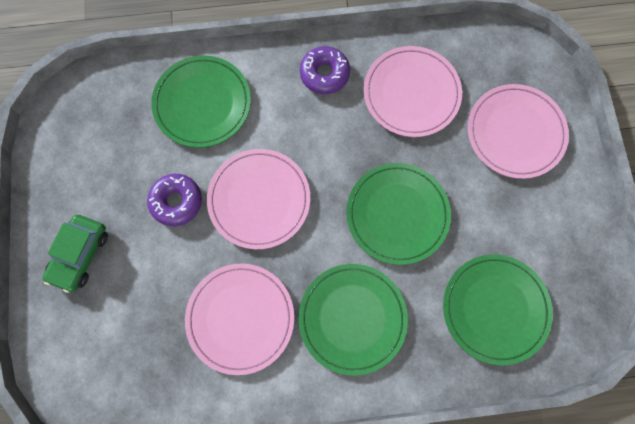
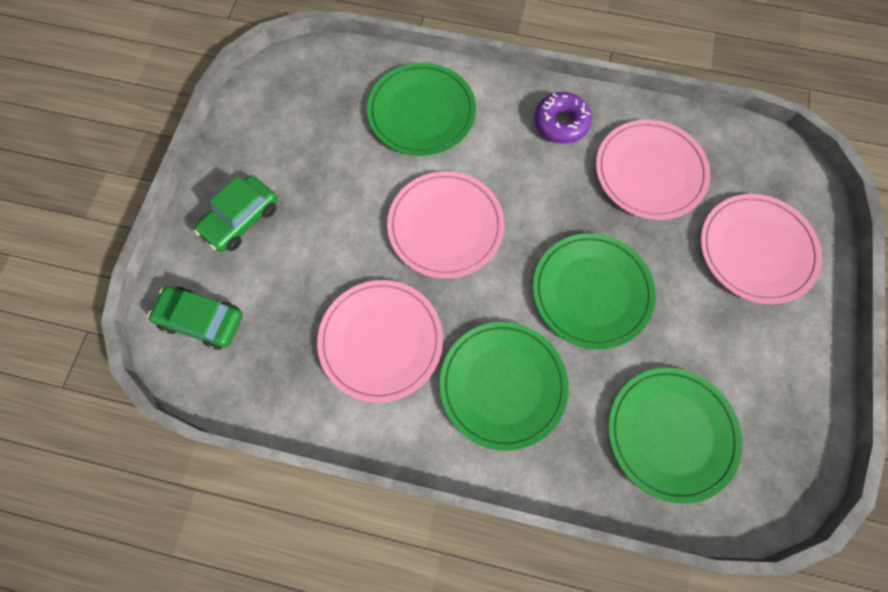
camera: 20 degrees right, 5 degrees down
(81, 356) = (202, 320): none -> green car
(176, 201) = (358, 200): purple donut -> none

